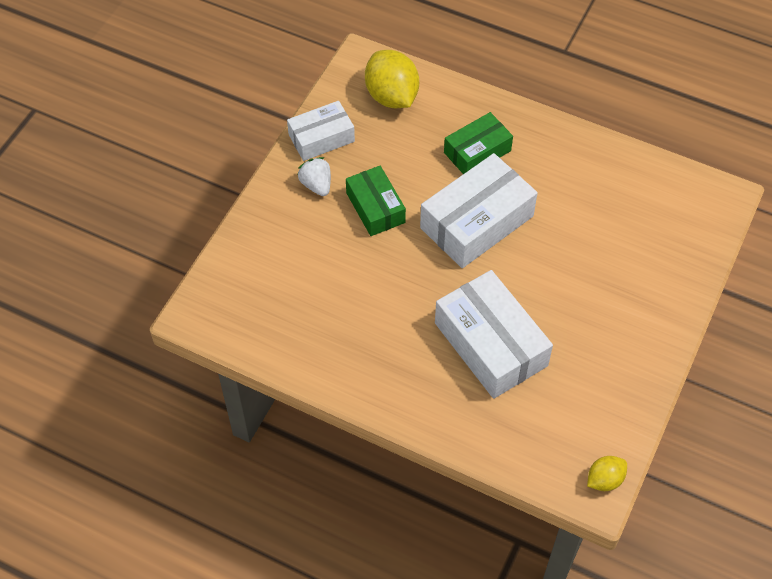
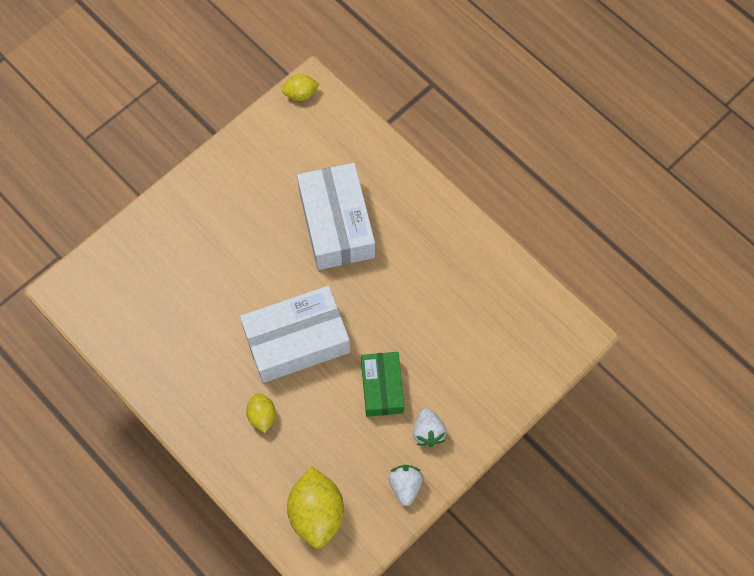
camera: 160 degrees left, 10 degrees up
(321, 138) = (405, 486): white box -> white strawberry
(477, 152) = (262, 416): green box -> yellow lemon

